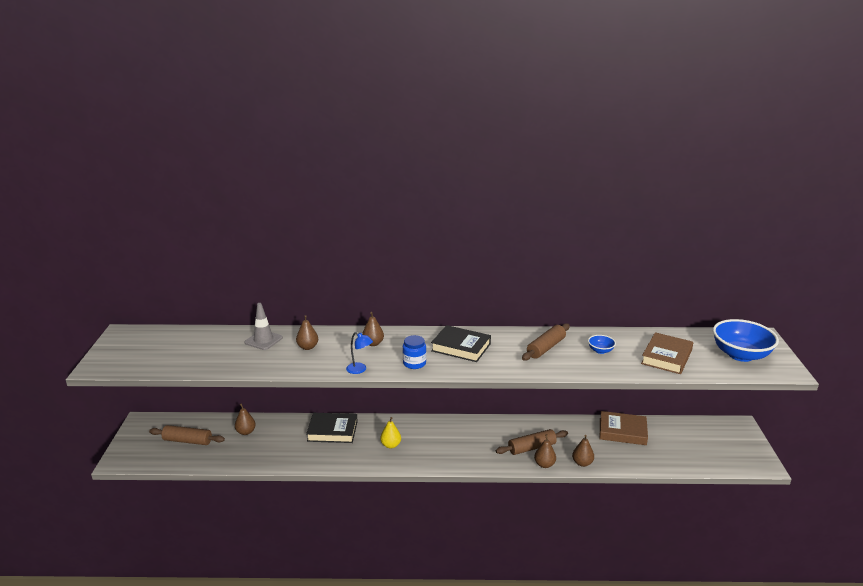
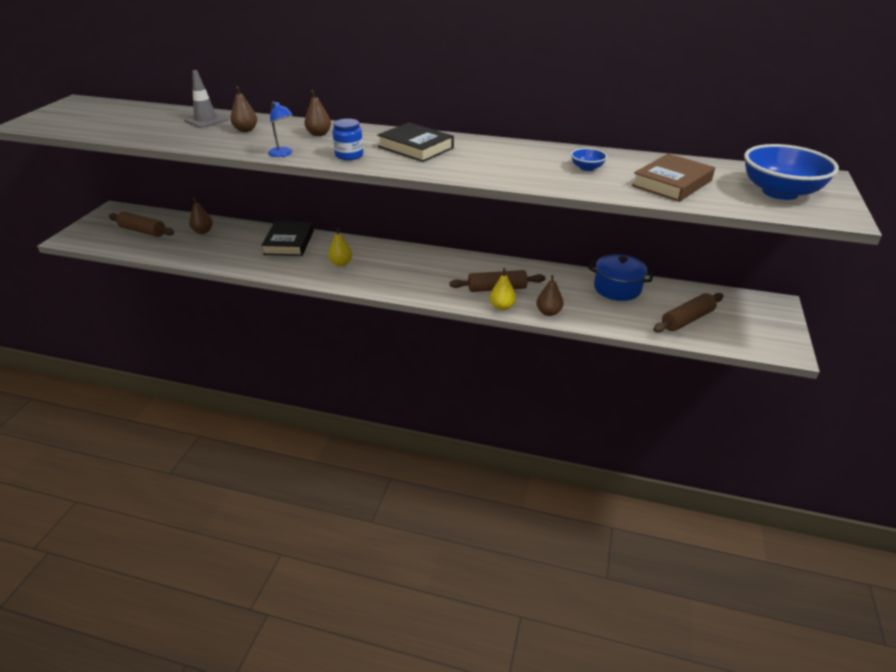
camera: 15 degrees right, 10 degrees up
(332, 431) = (289, 242): black book -> black book turned 75 degrees clockwise
(544, 464) = (502, 307): brown pear -> yellow pear
(546, 348) = (518, 158): brown rolling pin -> brown rolling pin (687, 320)
(622, 431) = (617, 288): brown book -> blue pot

